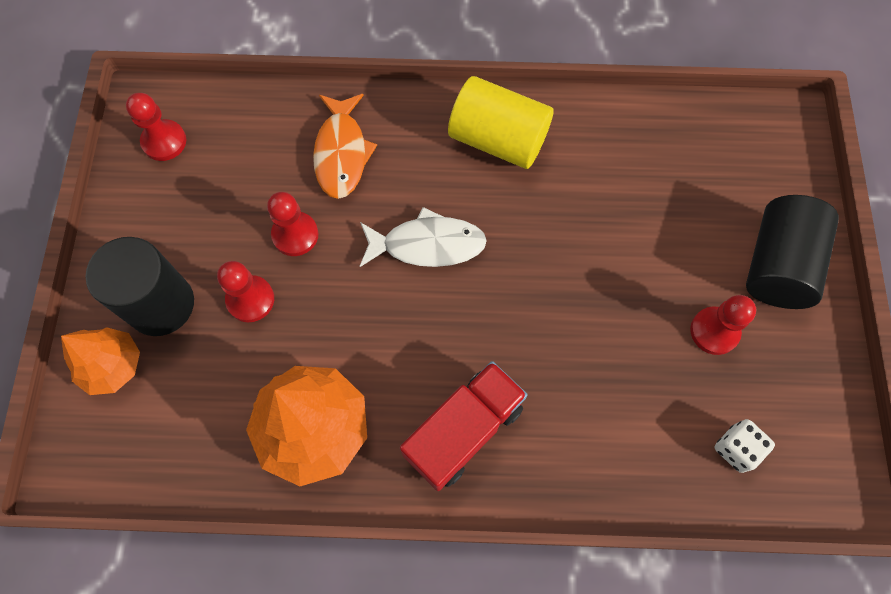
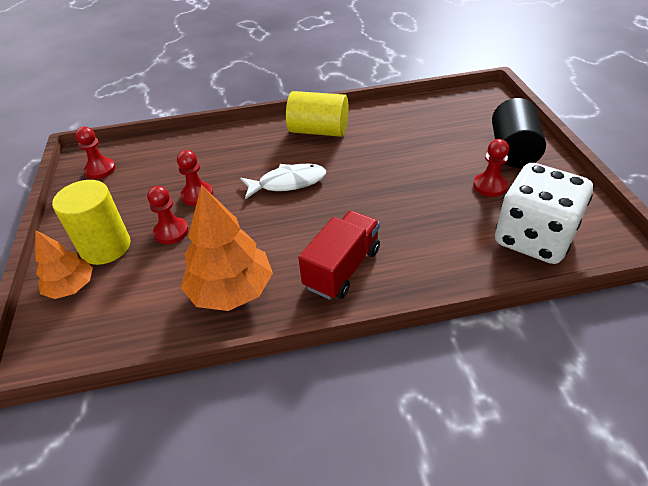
camera: 10 degrees left, 25 degrees down
(161, 304) = (106, 247): black cylinder -> yellow cylinder
(341, 153) = (220, 154): orange fish -> none
(736, 449) = (533, 238): white dice -> white dice, size x2.49

